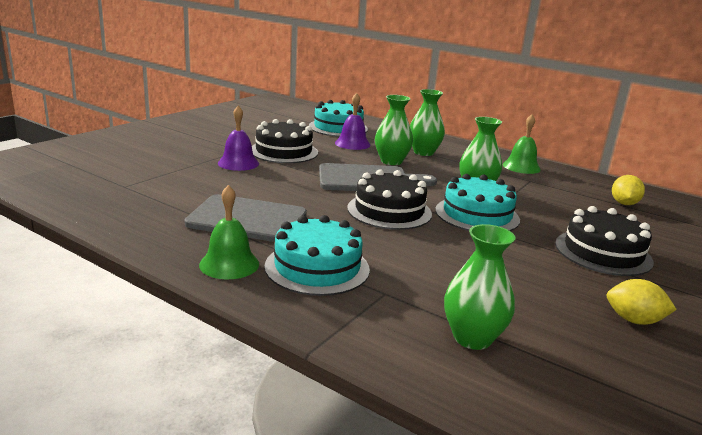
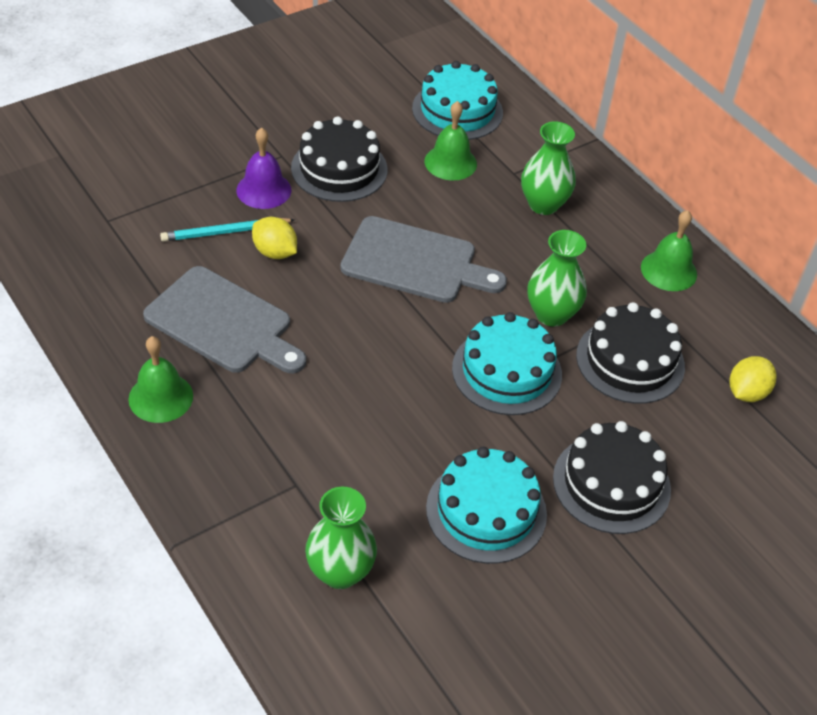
camera: 20 degrees right, 25 degrees up
(223, 182) = (225, 232): none -> turquoise pencil
(317, 267) = (248, 425): turquoise cake -> turquoise cake (486, 511)
(352, 144) = (450, 162): purple bell -> green bell
(389, 211) = (396, 338): black cake -> black cake (630, 361)
(391, 161) = (477, 221): green vase -> none
(634, 320) = (537, 599): yellow lemon -> yellow lemon (275, 252)

